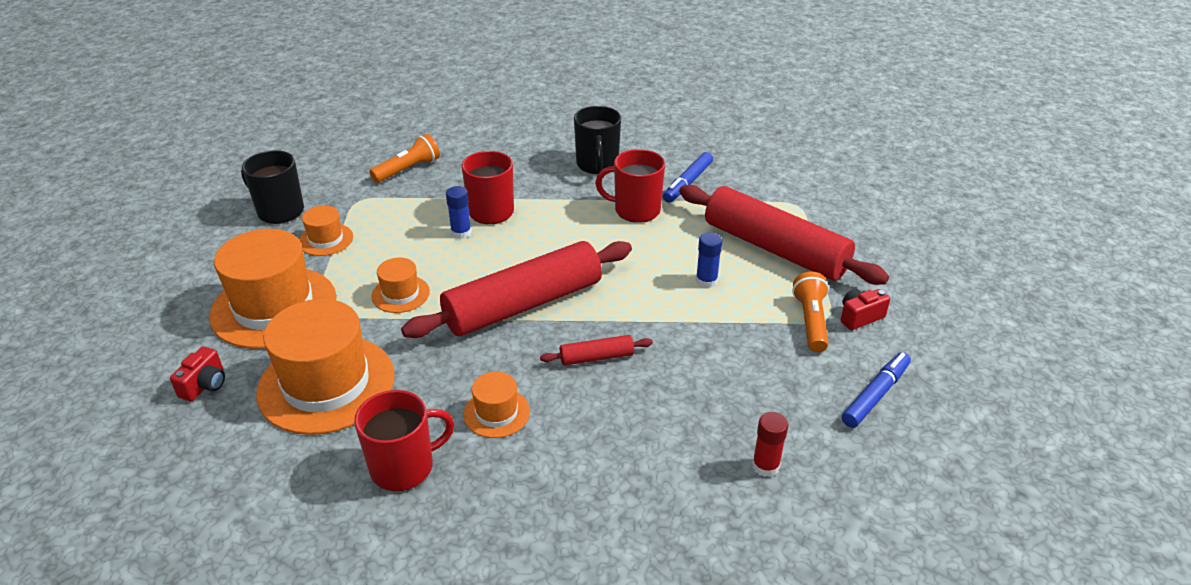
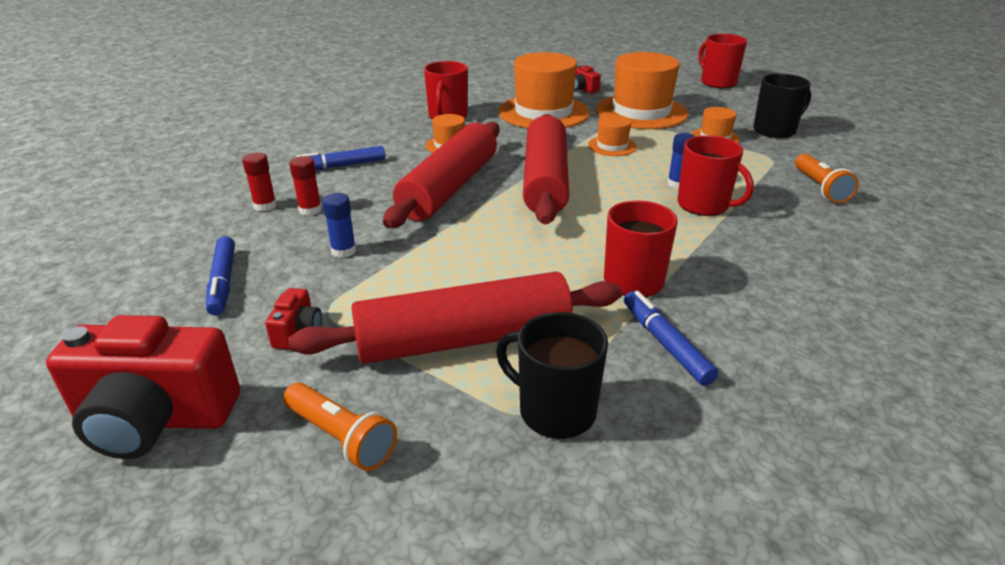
camera: 125 degrees right, 5 degrees down
(116, 281) = (717, 82): none -> red mug
(596, 357) = (449, 188): red rolling pin -> red rolling pin, size x2.36
(597, 164) = (763, 294): black mug -> black mug (555, 411)
(631, 471) = (340, 166): none -> blue marker
(706, 281) = (469, 270): blue glue stick -> blue glue stick (343, 251)
(734, 425) = (310, 210): none -> red glue stick
(811, 321) = (338, 298): orange flashlight -> orange flashlight (341, 437)
(980, 321) = (155, 419): none -> red camera

